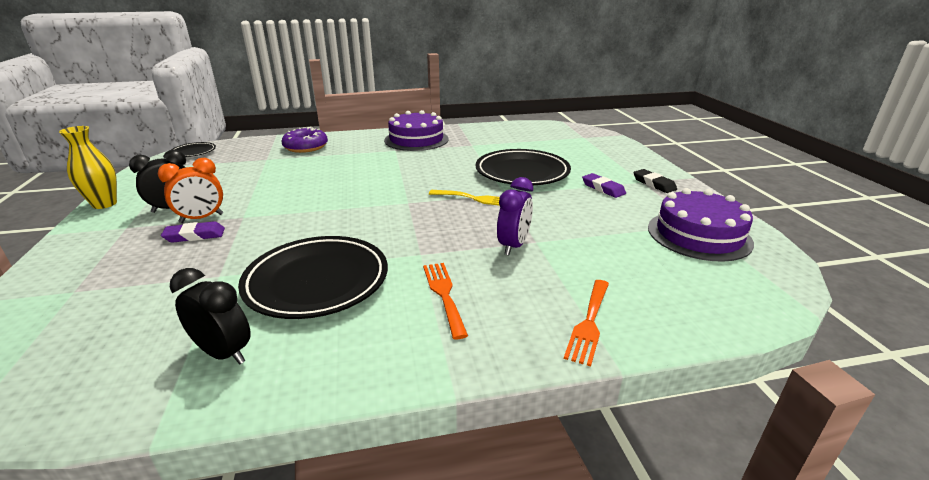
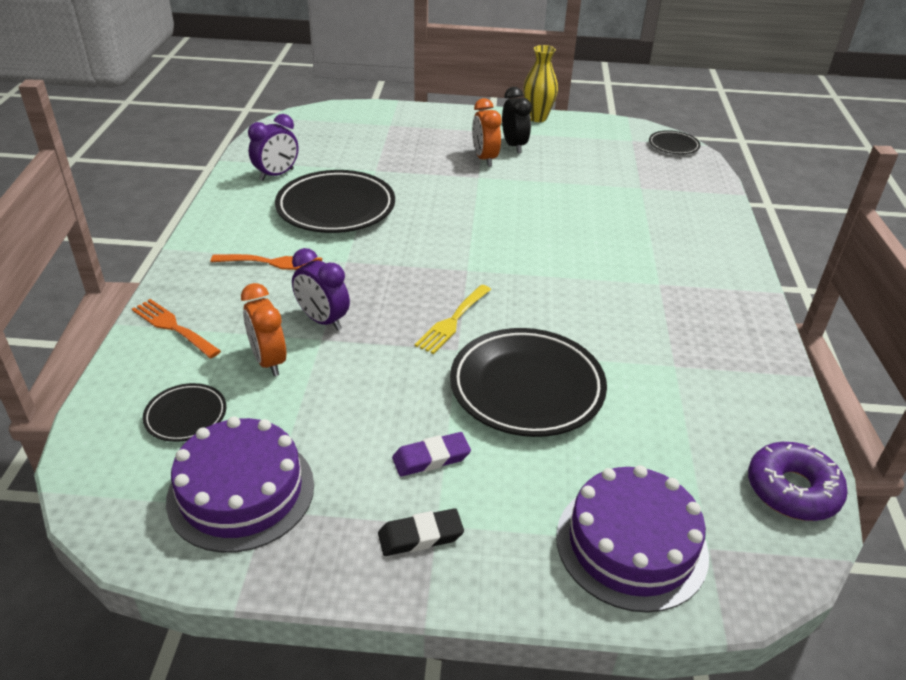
camera: 105 degrees right, 10 degrees up
(195, 235) = (450, 158): purple eraser -> none
(224, 353) = (276, 175): black clock -> purple clock
(306, 147) = (683, 214): purple donut -> purple donut (792, 490)
(416, 139) = (708, 310): purple cake -> purple cake (631, 544)
(581, 257) = (269, 361): none -> orange clock
(674, 275) = (186, 416): none -> black plate

